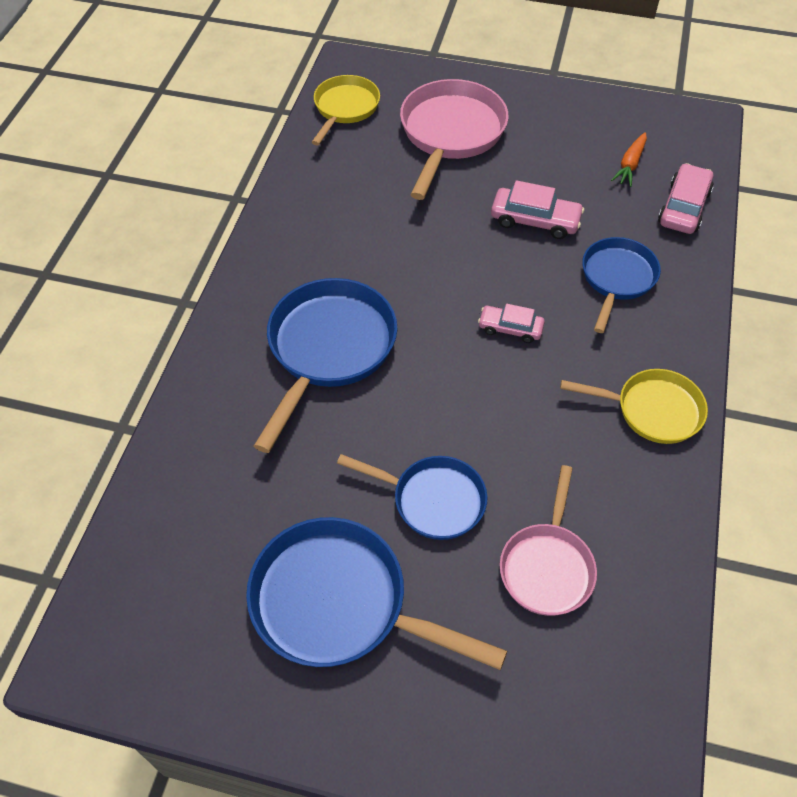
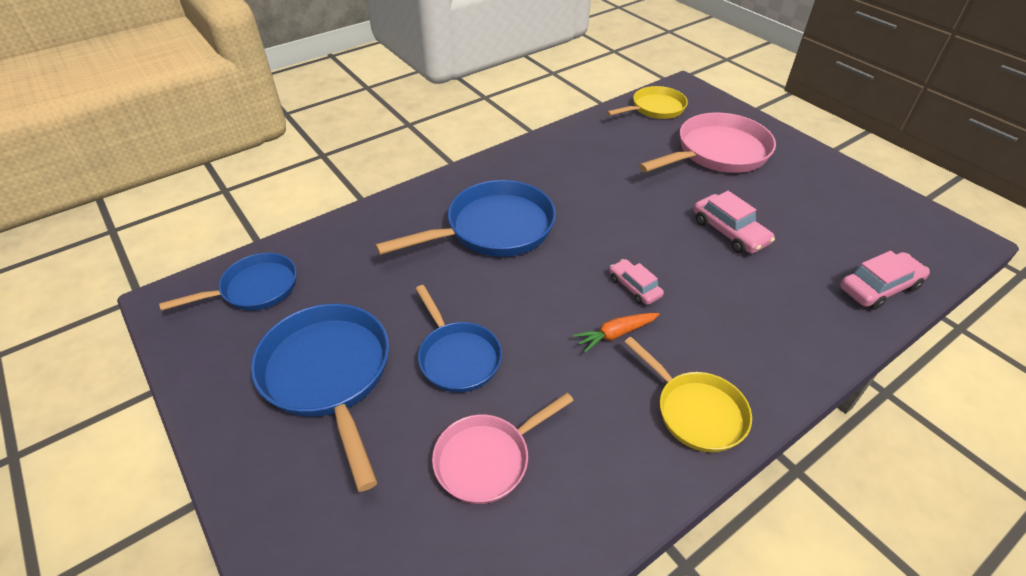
camera: 40 degrees right, 10 degrees down
(617, 279) = (760, 304): blue pan -> blue pan (254, 289)
(630, 165) = (855, 236): orange carrot -> orange carrot (615, 334)

